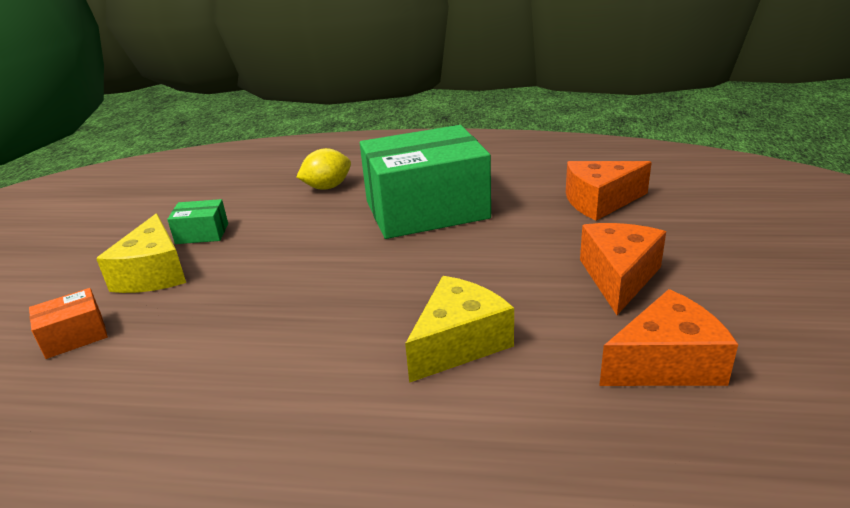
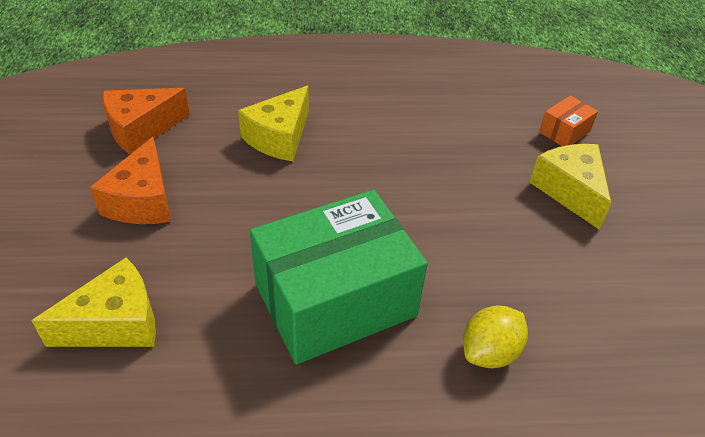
camera: 165 degrees right, 15 degrees up
(202, 233) = (577, 248): green box -> none
(600, 202) = (115, 323): orange cheese -> yellow cheese

